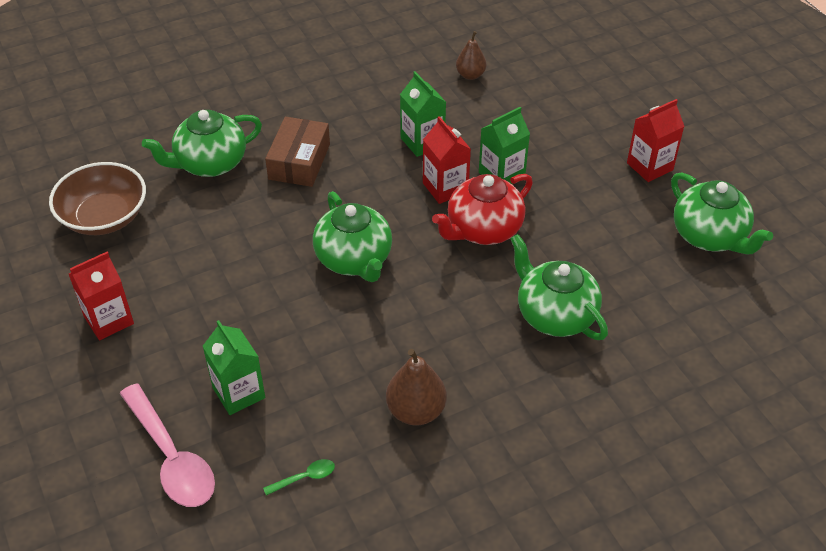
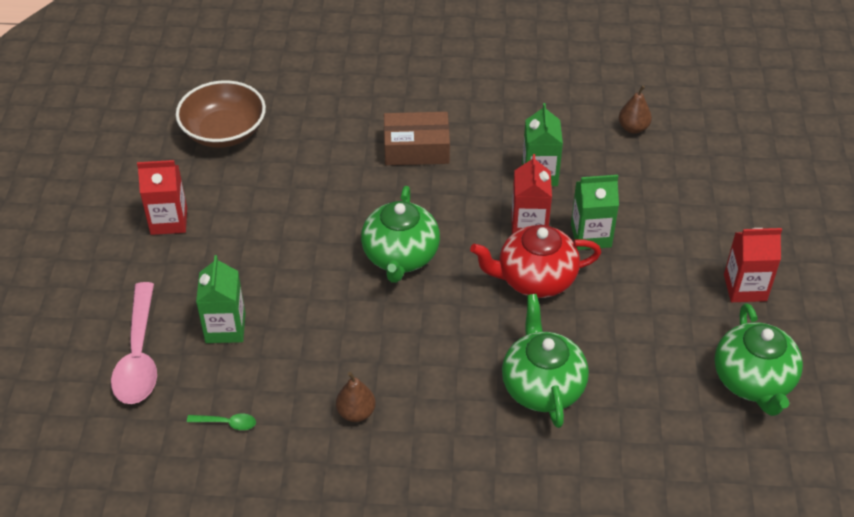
camera: 30 degrees right, 0 degrees up
(210, 163) = (340, 120): green teapot -> none
(299, 161) = (416, 148): brown box -> brown box turned 45 degrees clockwise
(416, 411) = (356, 412): brown pear -> brown pear, size x0.67

